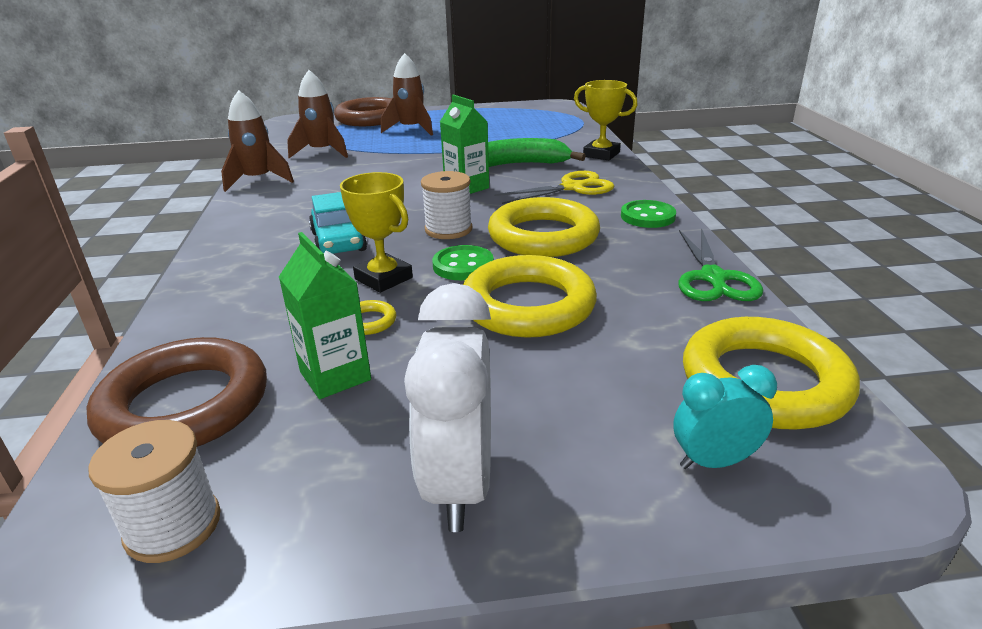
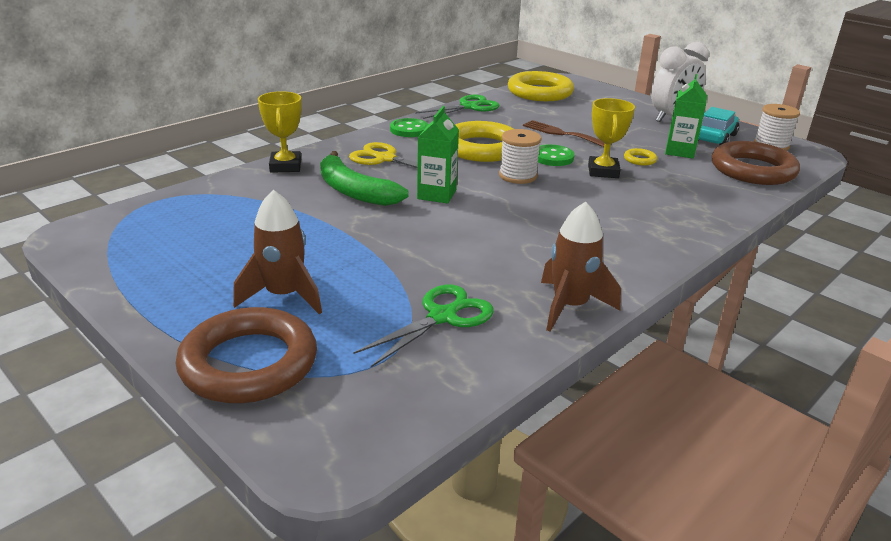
camera: 130 degrees left, 0 degrees up
(322, 152) = (442, 317): brown rocket -> green scissors
(339, 242) = (594, 203): turquoise car -> turquoise car (714, 138)
(528, 305) = (561, 133): yellow ring -> brown fork
(714, 462) = (594, 94): turquoise clock -> none

